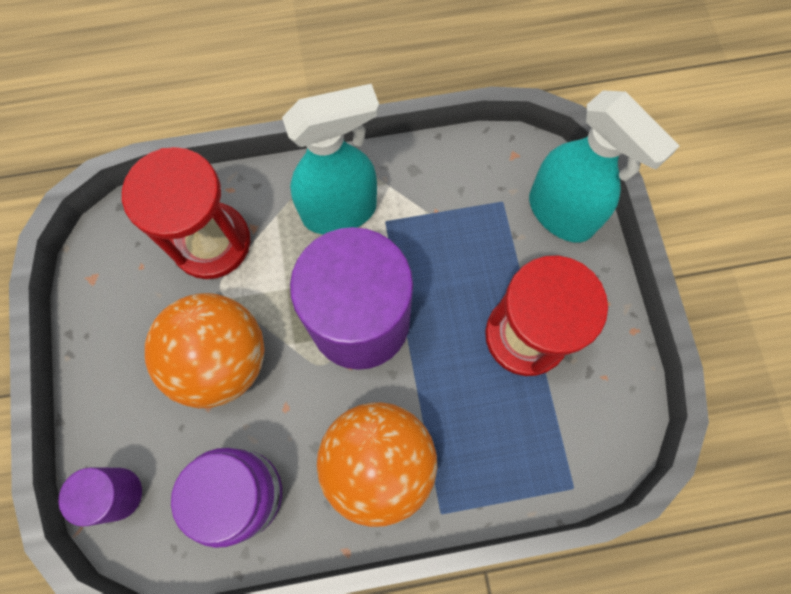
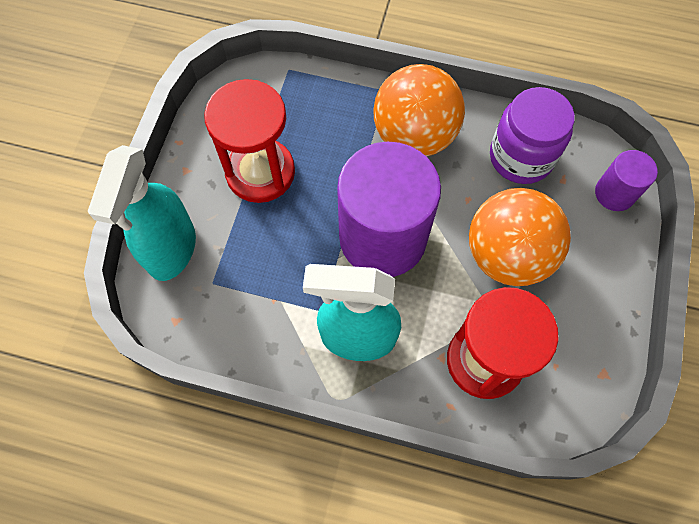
camera: 155 degrees left, 5 degrees down
(561, 214) = (171, 250): turquoise spray bottle -> turquoise spray bottle turned 150 degrees counterclockwise

